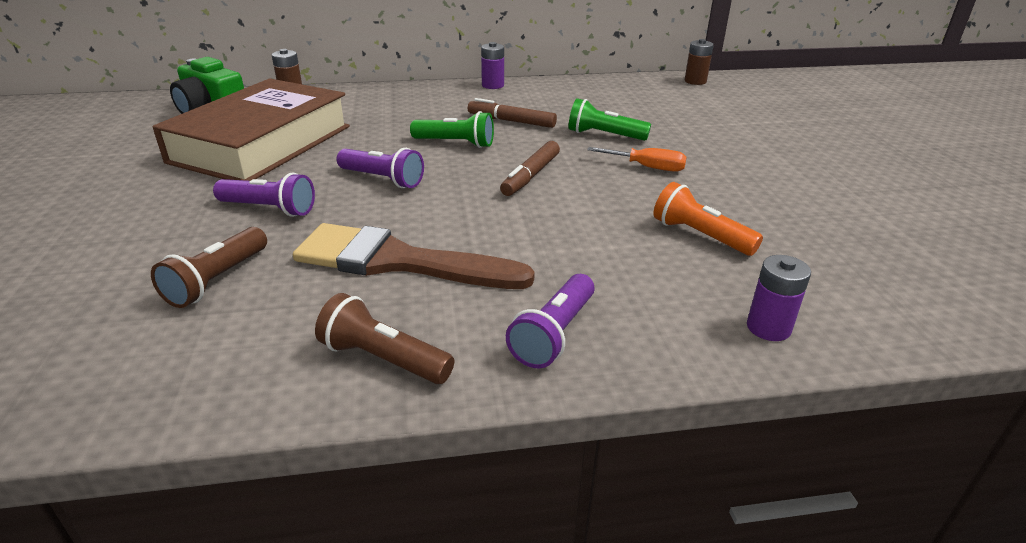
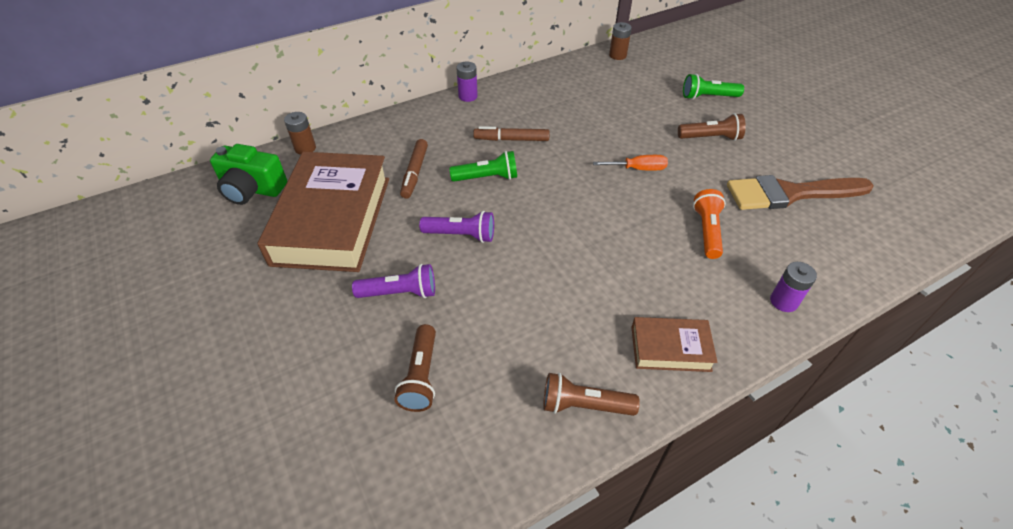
camera: 20 degrees left, 15 degrees up
(398, 261) = (532, 316): brown brush -> brown brush (790, 194)
(531, 175) = (565, 200): brown marker -> brown marker (415, 173)
(554, 334) = (670, 349): purple flashlight -> brown book
(604, 135) = (589, 139): green flashlight -> green flashlight (708, 97)
(700, 236) = (707, 231): orange flashlight -> orange flashlight turned 75 degrees clockwise
(768, 159) = (710, 138): none -> brown flashlight

